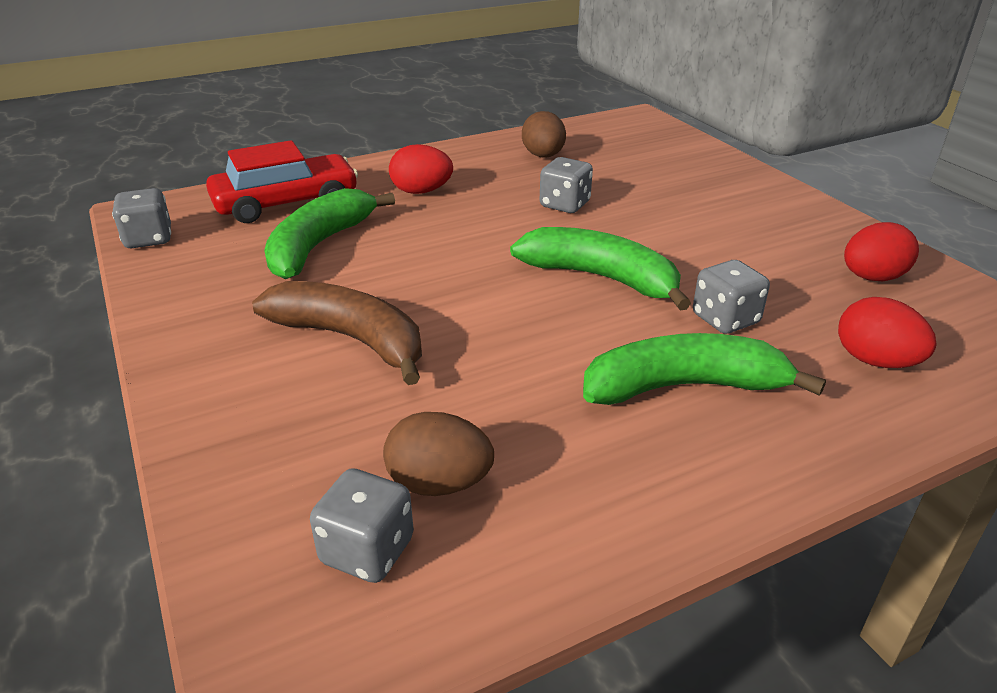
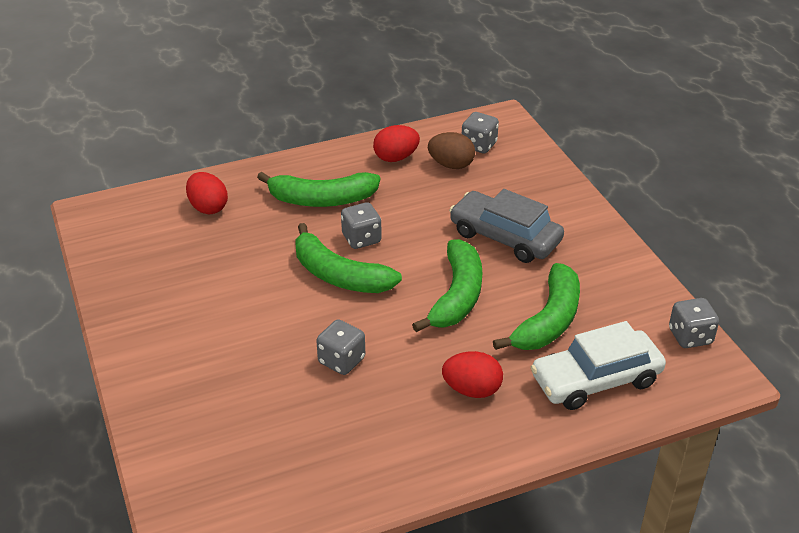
camera: 175 degrees left, 5 degrees up
(286, 203) = (596, 380): red car -> white car
(351, 339) = (505, 237): brown banana -> grey car
(434, 264) = (457, 296): none -> green banana
(543, 156) = (341, 450): brown egg -> none
(725, 319) = (274, 238): grey dice -> grey dice (361, 239)
(872, 278) = (152, 264): red egg -> red egg (396, 158)

